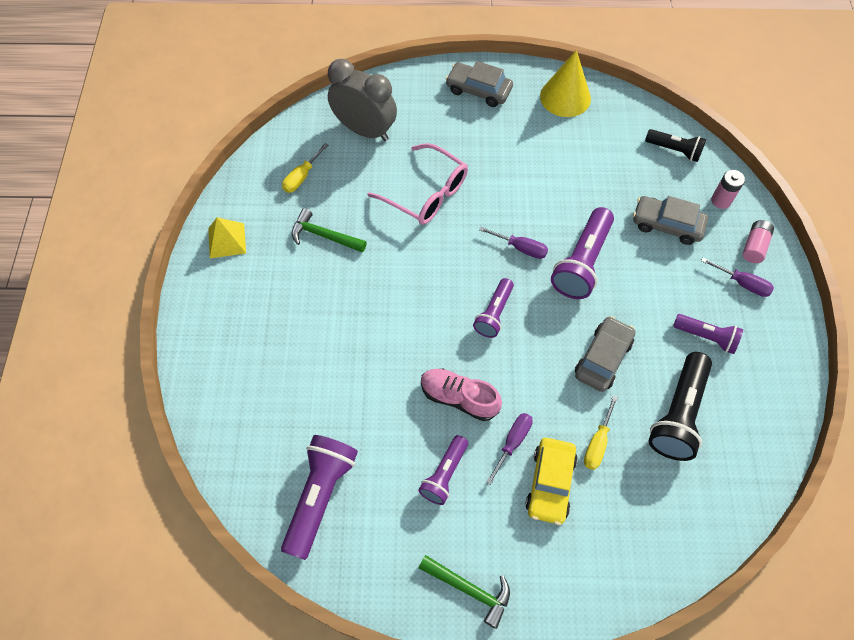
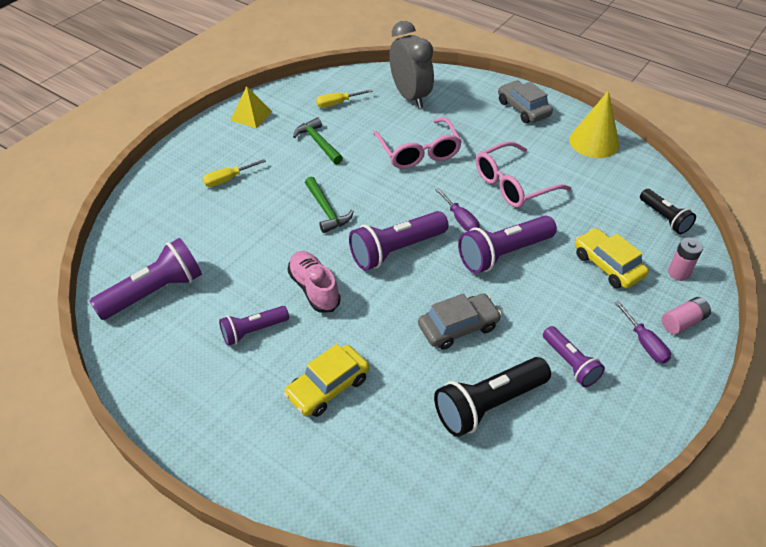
camera: 35 degrees right, 15 degrees down
(469, 589) = (193, 418): green hammer -> green hammer (326, 210)
(494, 313) = (396, 250): purple flashlight -> purple flashlight, size x1.64
(512, 443) = (326, 341): purple screwdriver -> none
(535, 183) = (513, 184): none -> pink glasses
(597, 443) = (395, 383): yellow screwdriver -> yellow screwdriver (228, 179)
(667, 225) = (607, 265): grey car -> yellow car

